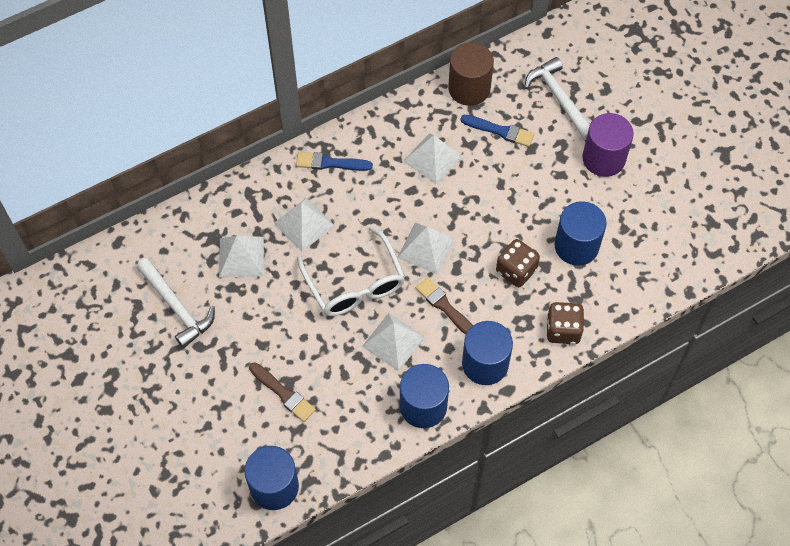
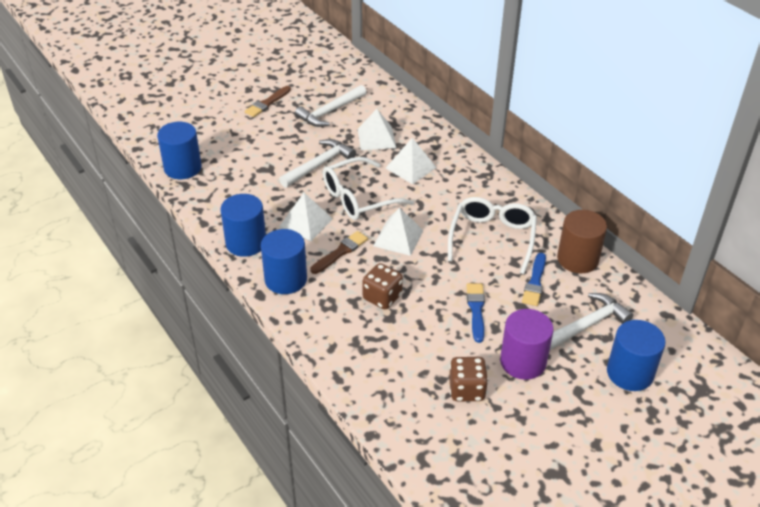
camera: 85 degrees right, 20 degrees down
(283, 393) = (259, 167): brown brush -> brown brush (267, 103)
(287, 324) = (319, 165): none -> white hammer
(330, 163) = (473, 178): blue brush -> blue brush (476, 310)
(432, 158) = (492, 238): white pyramid -> white glasses
(563, 330) = (321, 332): brown dice -> brown dice (466, 390)
(576, 246) = (415, 341): blue cylinder -> blue cylinder (630, 373)

